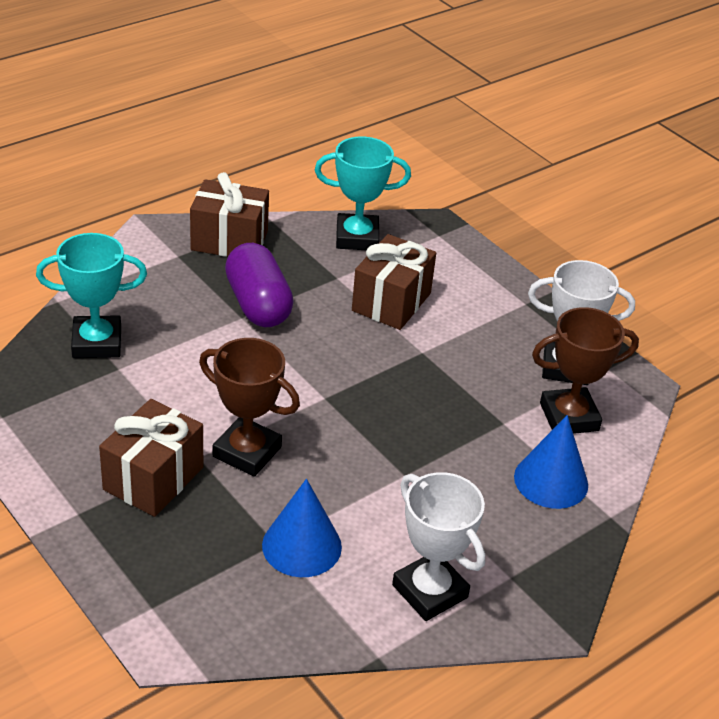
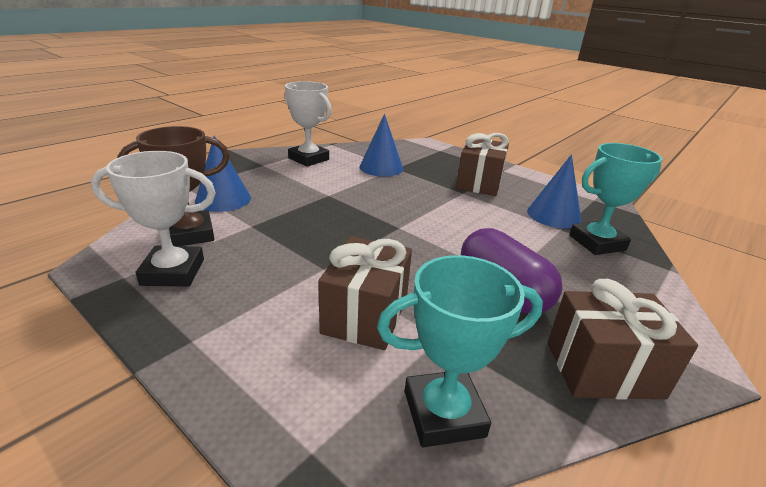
camera: 170 degrees right, 10 degrees down
(103, 392) = (553, 215): none -> blue cone
(247, 452) = (435, 196): brown trophy -> none

